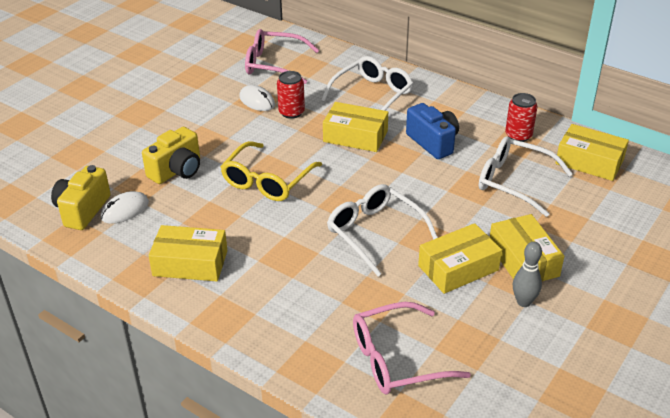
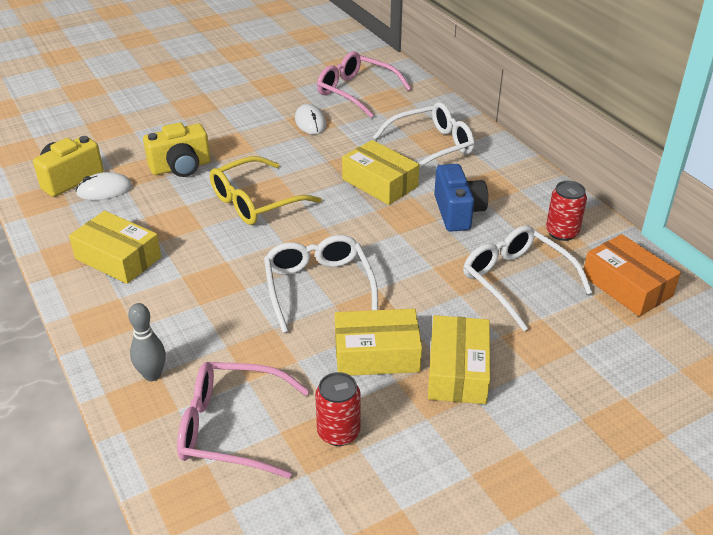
camera: 25 degrees right, 0 degrees up
(291, 112) = (334, 142): red can -> red can (338, 432)
(523, 302) = (420, 418): grey bowling pin -> grey bowling pin (152, 375)
(589, 162) = (626, 286): yellow box -> orange box

